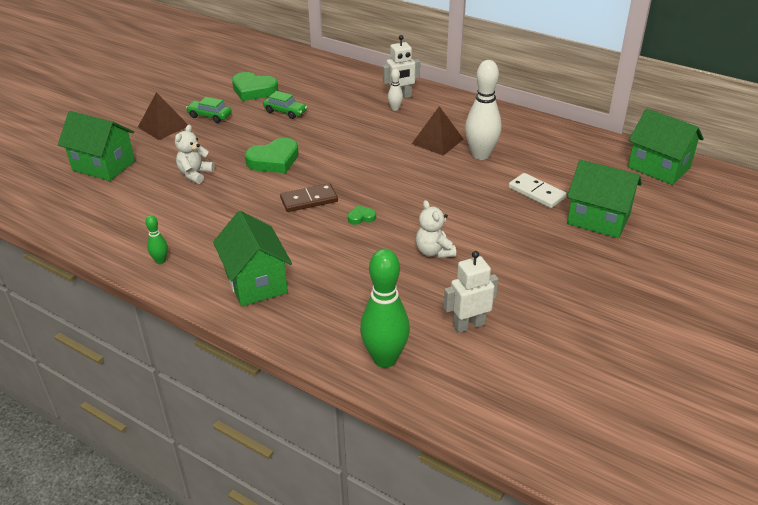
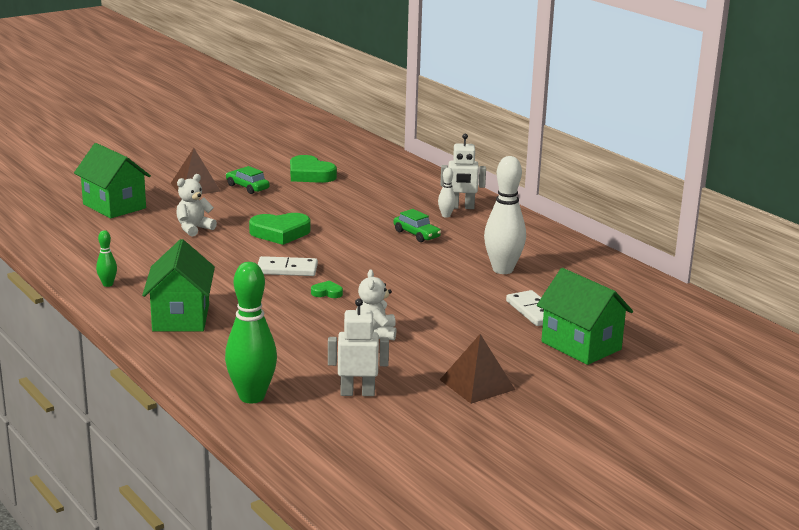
camera: 20 degrees right, 15 degrees down
(285, 112) = (327, 197): green car -> green car (416, 234)
(309, 200) = (287, 269): brown domino -> white domino
(437, 141) = (466, 250): brown pyramid -> brown pyramid (477, 384)
(659, 167) = (700, 319): green house -> none

